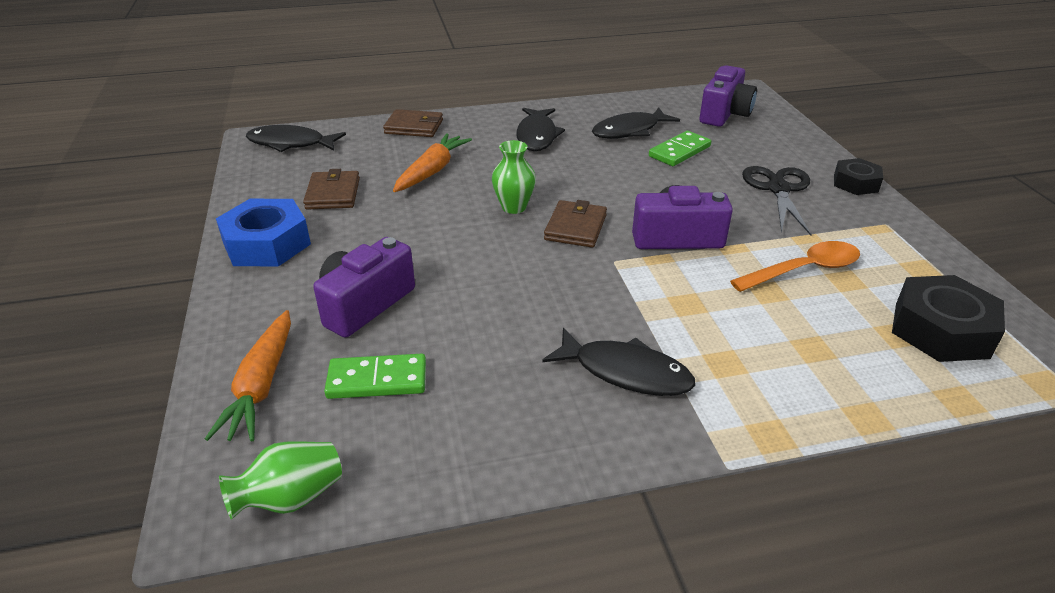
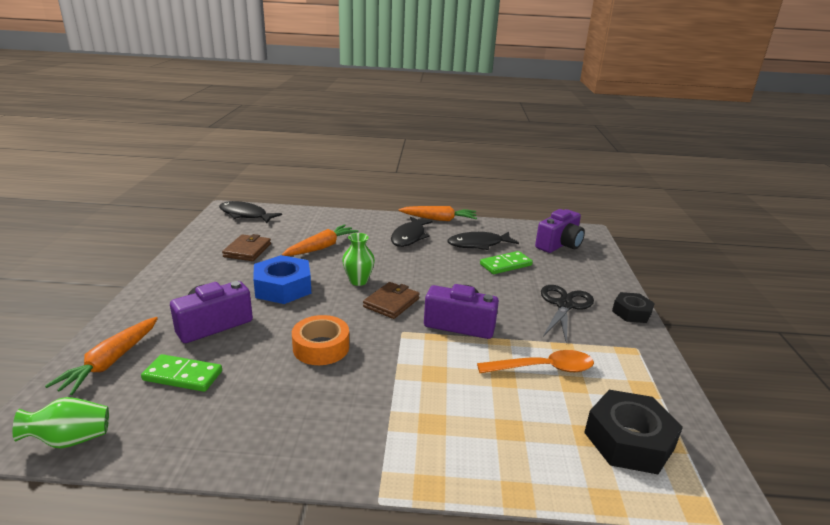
camera: 15 degrees right, 10 degrees down
(267, 244) = (183, 274): blue nut -> blue nut (283, 287)
(414, 127) = (331, 217): brown wallet -> none
(529, 303) = (321, 347): none -> orange tape
(557, 105) = (439, 219): none -> orange carrot
(625, 372) = (353, 412): black fish -> none

